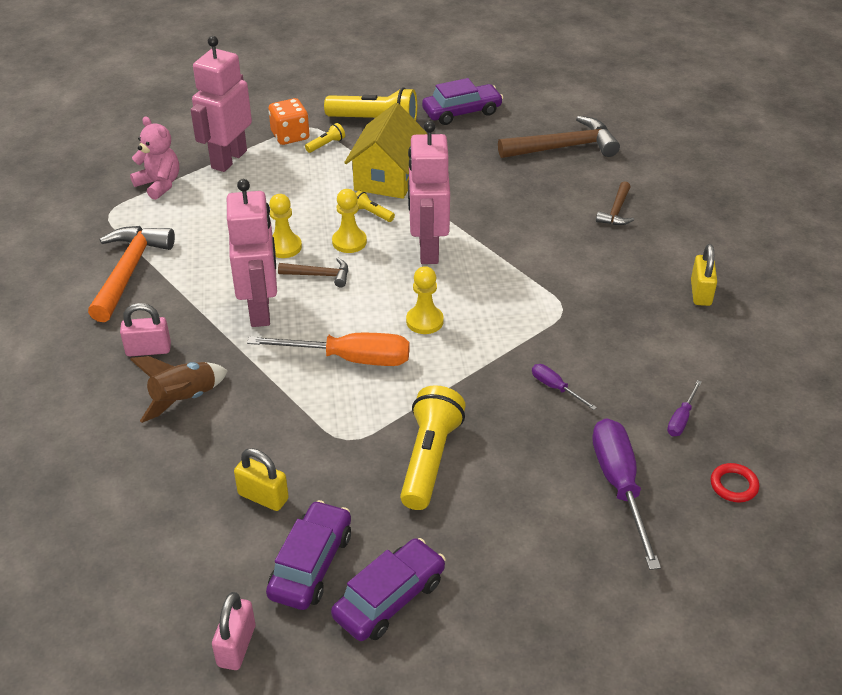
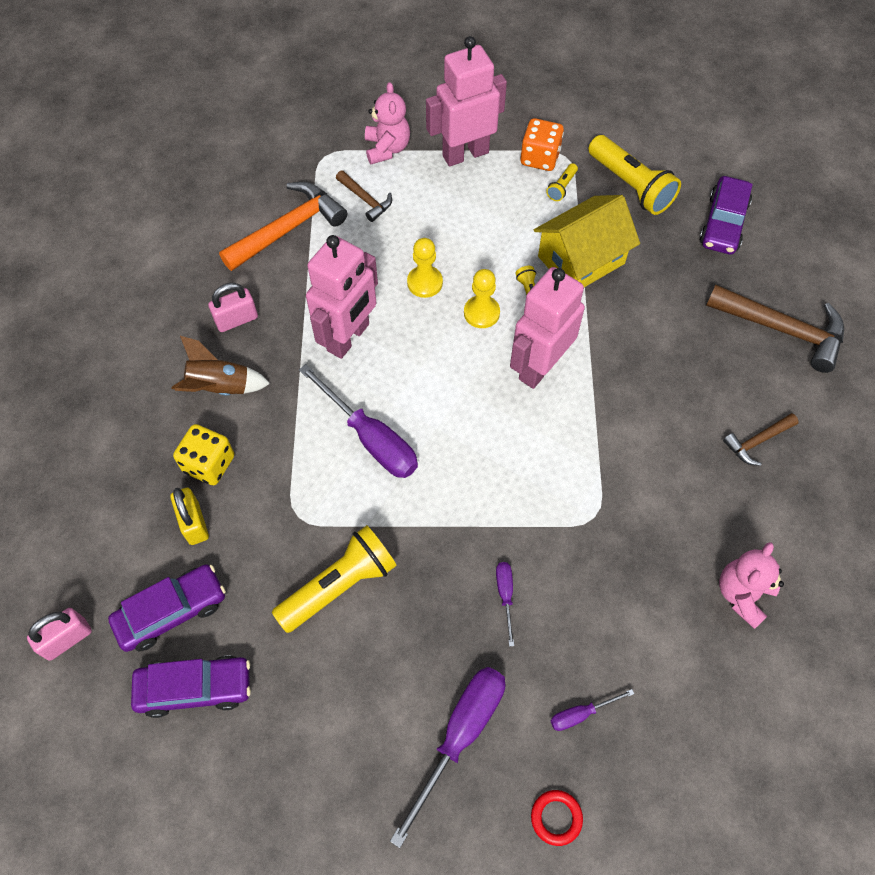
camera: 40 degrees right, 20 degrees up
(148, 349) = (236, 320): pink padlock -> pink padlock turned 60 degrees counterclockwise
(232, 452) = (209, 464): none -> yellow dice
(319, 275) = (425, 333): brown hammer -> brown hammer (365, 200)
(326, 144) = (561, 187): yellow flashlight -> yellow flashlight turned 120 degrees clockwise
(350, 359) = (370, 438): orange screwdriver -> purple screwdriver
(424, 321) = (464, 443): yellow pawn -> none
(462, 112) = (723, 223): purple car -> purple car turned 90 degrees clockwise
(700, 293) = (742, 594): yellow padlock -> pink teddy bear

